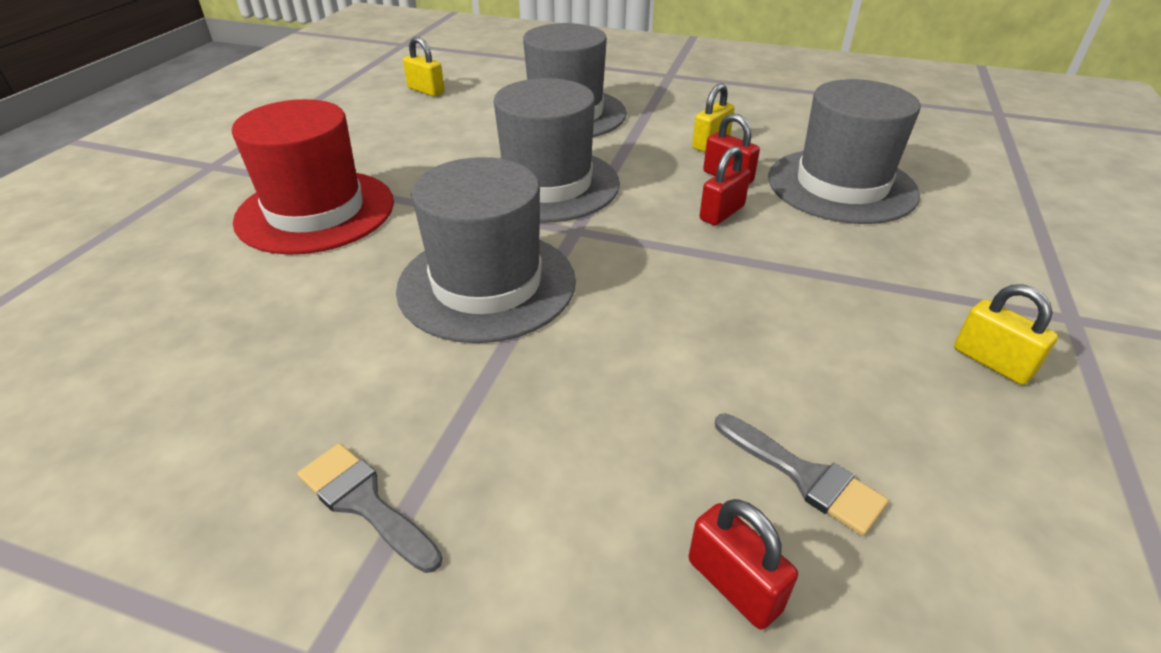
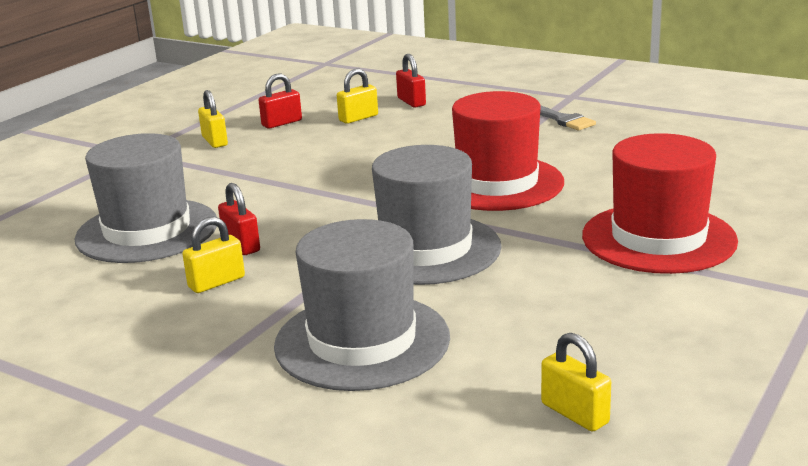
camera: 165 degrees left, 15 degrees down
(487, 284) = (497, 183): grey hat -> red hat
(722, 213) = (281, 216): red padlock -> red padlock (282, 123)
(804, 476) = (358, 118): grey brush -> yellow padlock

